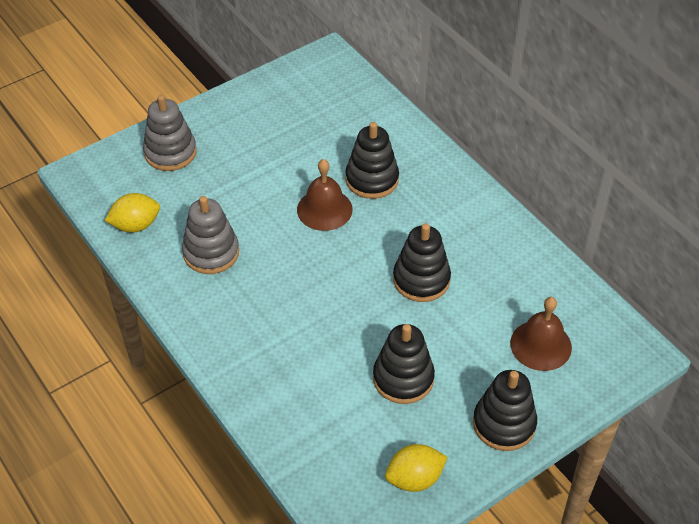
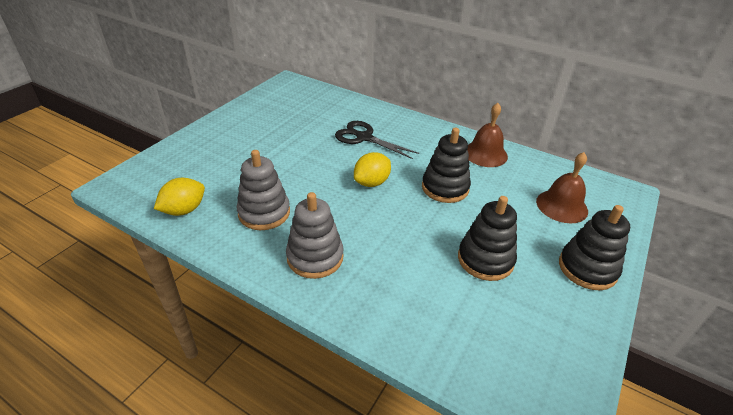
camera: 25 degrees left, 10 degrees down
(170, 152) = (194, 155): grey stacking toy -> grey stacking toy (315, 257)
(324, 209) = (341, 162): brown bell -> brown bell (485, 154)
(372, 179) = (364, 137): black stacking toy -> black scissors
(414, 478) = (560, 340): yellow lemon -> yellow lemon (372, 182)

